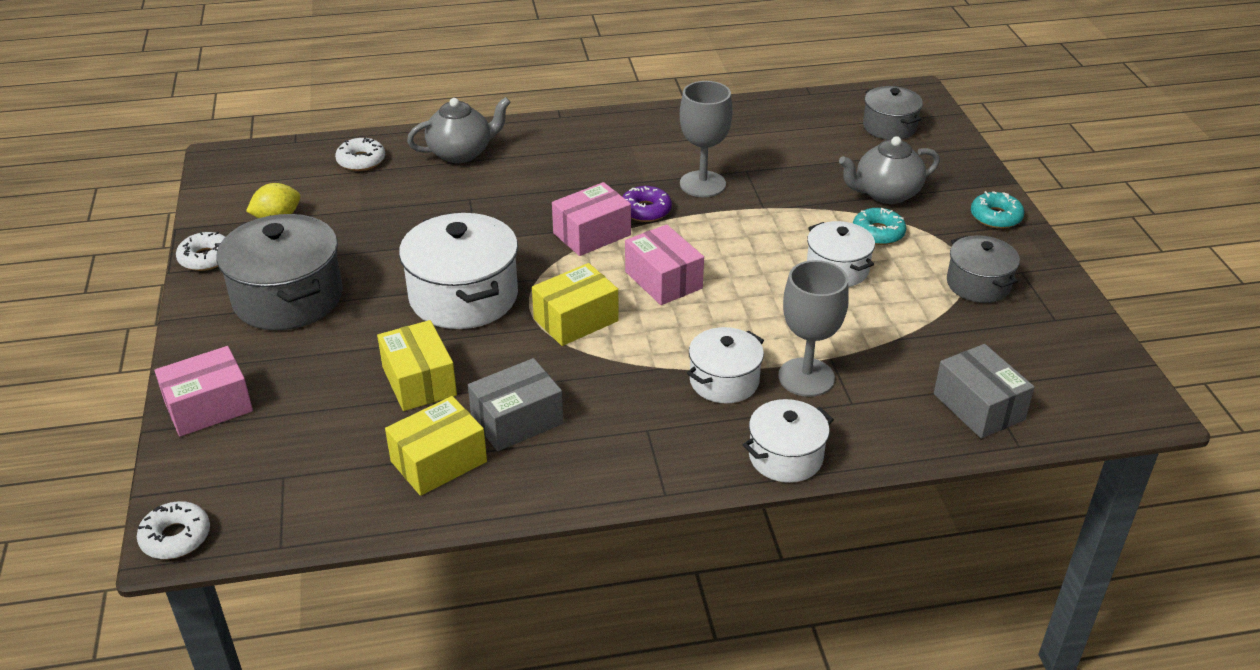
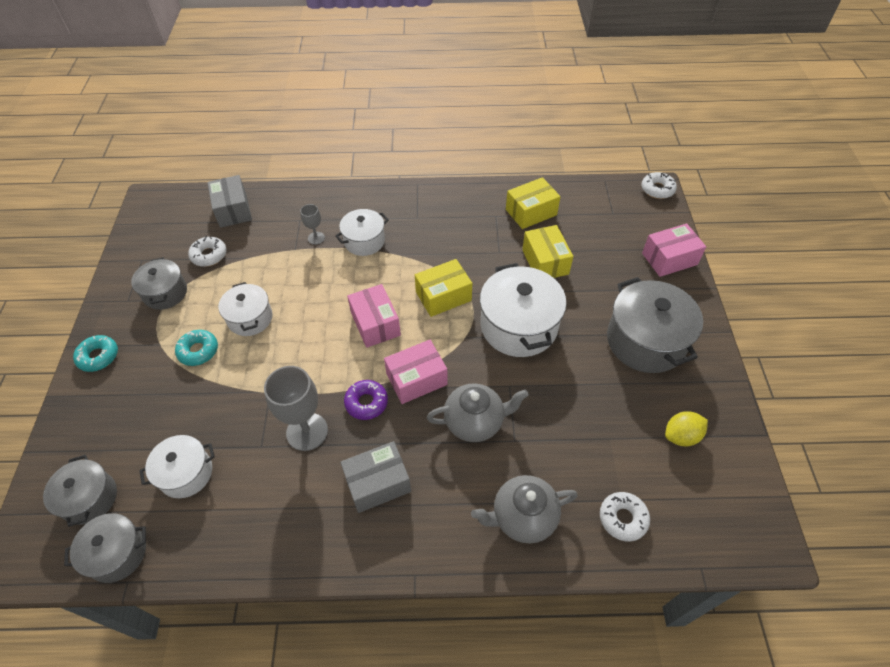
camera: 170 degrees left, 15 degrees up
(206, 258) = (724, 392): white donut -> white donut (209, 255)
(517, 420) = (488, 230): grey box -> grey box (378, 483)
(785, 457) = (350, 195): white pot -> white pot (186, 473)
(806, 377) = (316, 238): grey goblet -> grey goblet, size x0.52
(832, 104) = (117, 553): none -> grey pot
(886, 194) = (162, 396): grey teapot -> grey teapot (475, 422)

